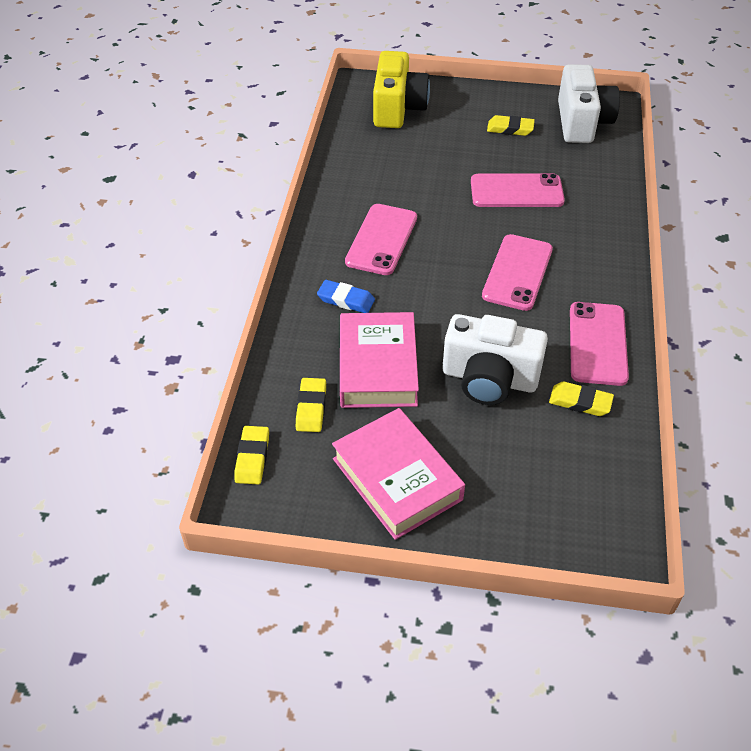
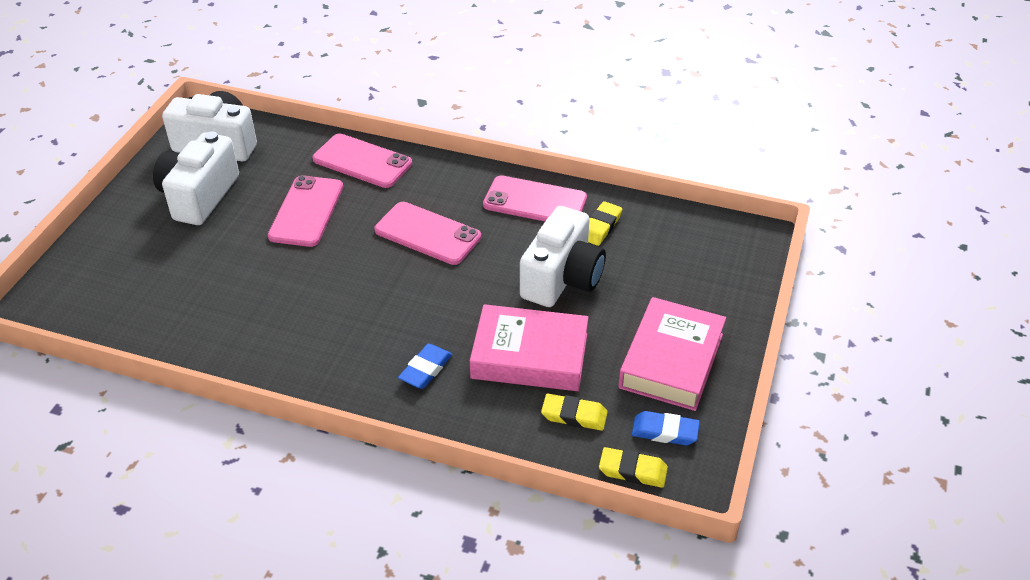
camera: 80 degrees left, 5 degrees down
(303, 479) = (665, 431): none -> blue eraser
(381, 239) = (340, 327): pink phone -> pink phone (362, 161)
(397, 479) = (671, 361): pink book -> pink book turned 45 degrees counterclockwise
(398, 108) = (106, 280): yellow camera -> none
(510, 129) = (199, 196): yellow eraser -> white camera

